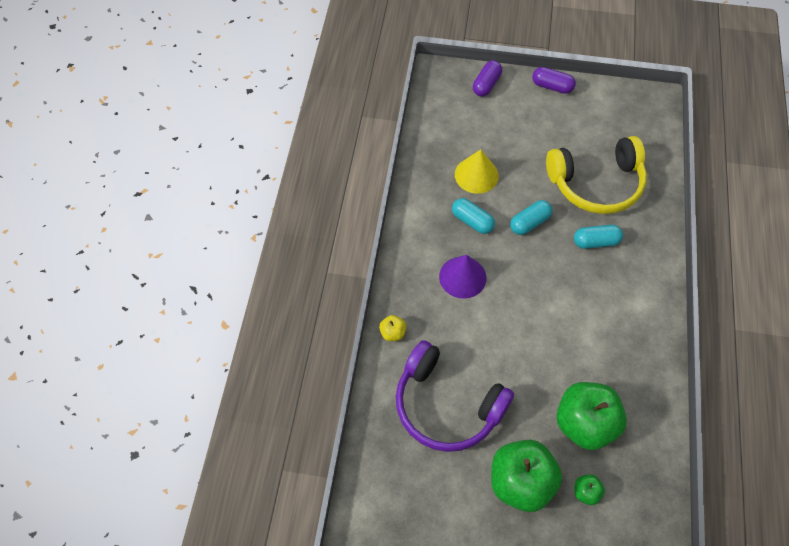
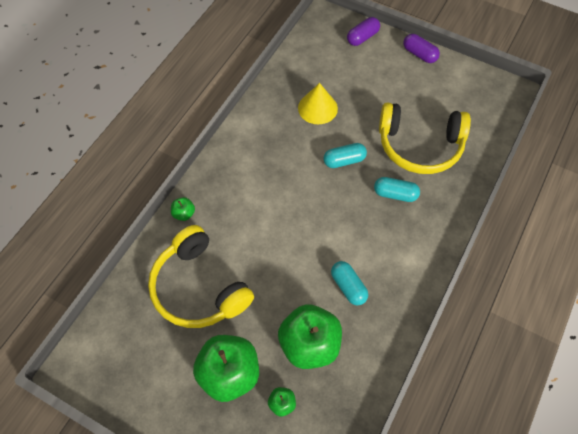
camera: 20 degrees right, 0 degrees up
(392, 333) = (184, 214): yellow apple -> green apple
(446, 406) = (198, 288): purple headphones -> yellow headphones
(462, 277) = (264, 187): purple cone -> none
(472, 221) = (295, 144): turquoise capsule -> turquoise capsule (348, 287)

